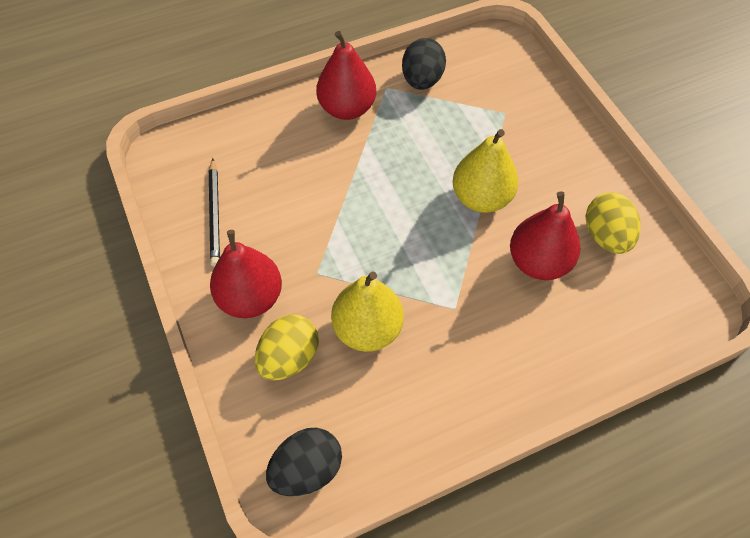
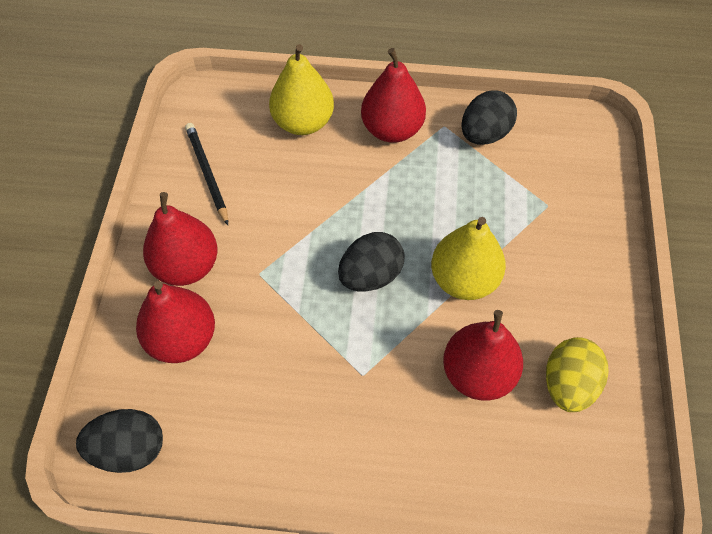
camera: 30 degrees right, 0 degrees up
(215, 214) = (207, 174): black pencil -> black pencil turned 135 degrees clockwise
(289, 358) = (182, 339): yellow egg -> red pear
(367, 329) = (268, 350): yellow pear -> yellow pear (303, 122)
(408, 230) = (370, 275): none -> black egg

